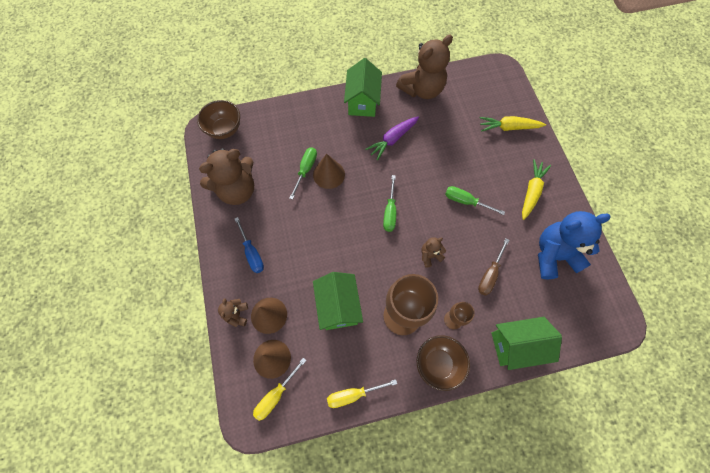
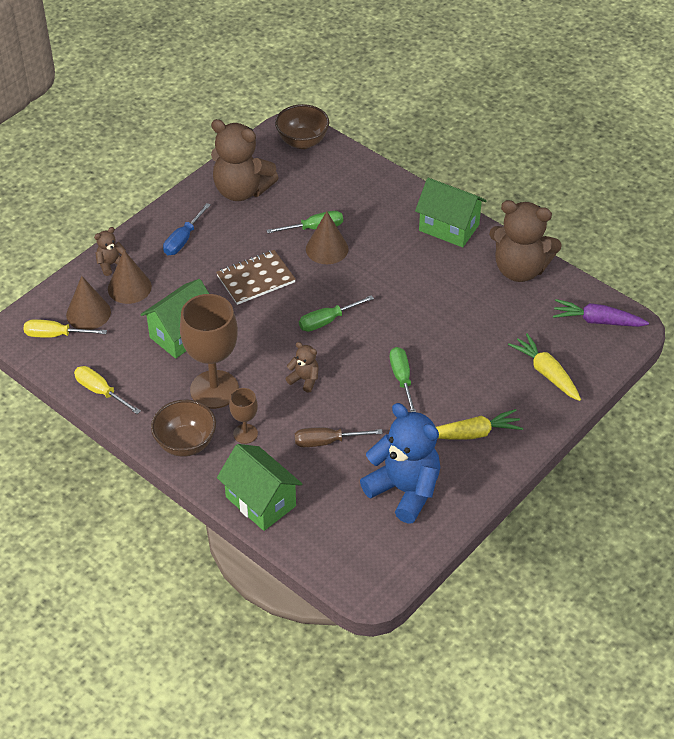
camera: 55 degrees right, 20 degrees down
(323, 230) = (255, 279): none -> brown notebook
(362, 101) = (449, 227): green house -> green house turned 60 degrees clockwise
(392, 139) = (423, 278): purple carrot -> purple carrot (597, 321)

